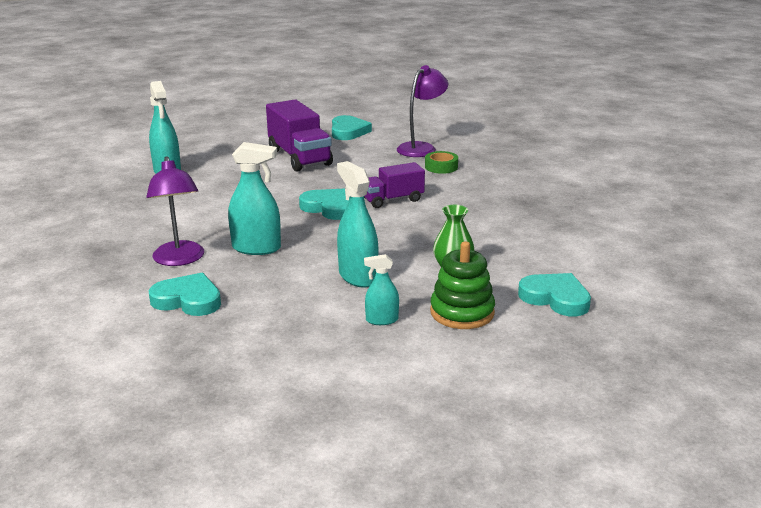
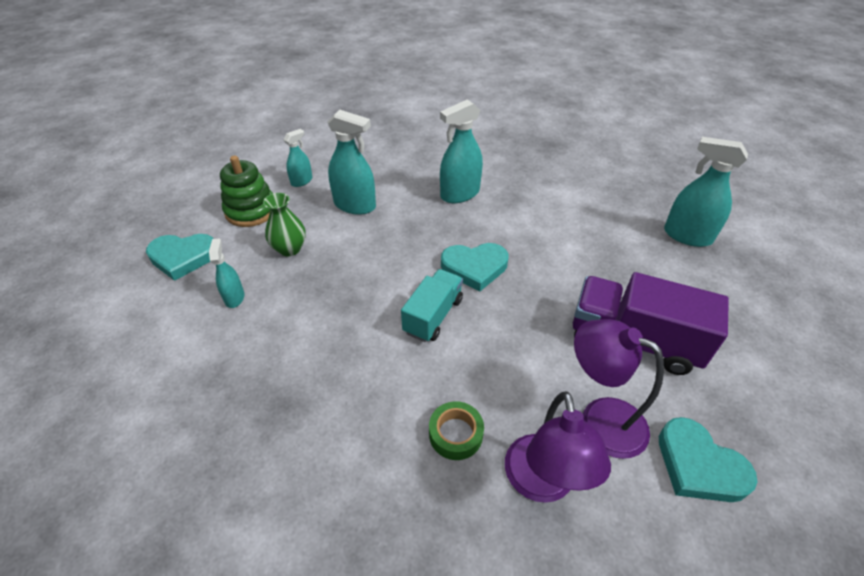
camera: 140 degrees right, 20 degrees up
(180, 260) = (490, 161): purple lamp -> purple lamp (600, 420)
(188, 300) = (435, 141): turquoise heart -> none
(392, 200) = (433, 316): purple truck -> turquoise truck
(524, 255) = (234, 297): none -> turquoise spray bottle

